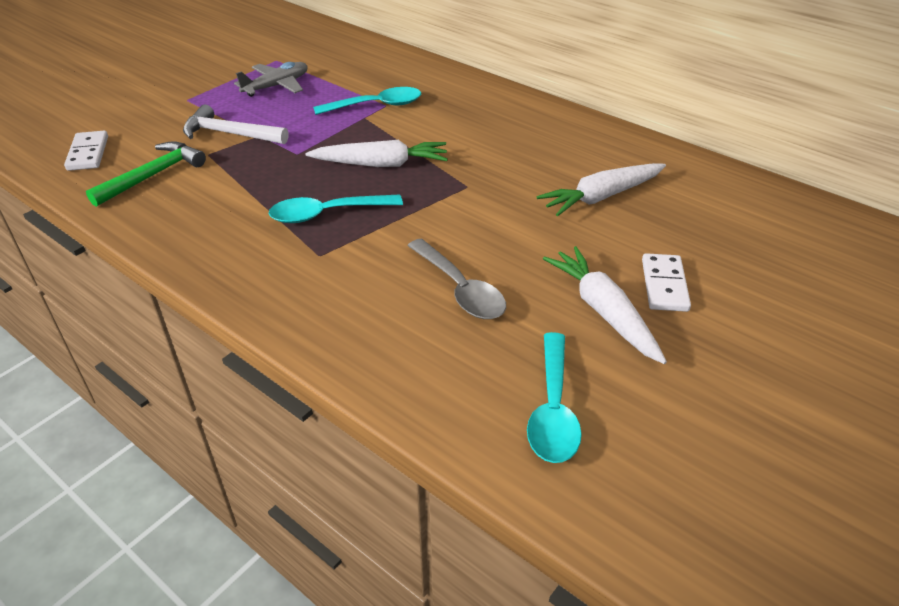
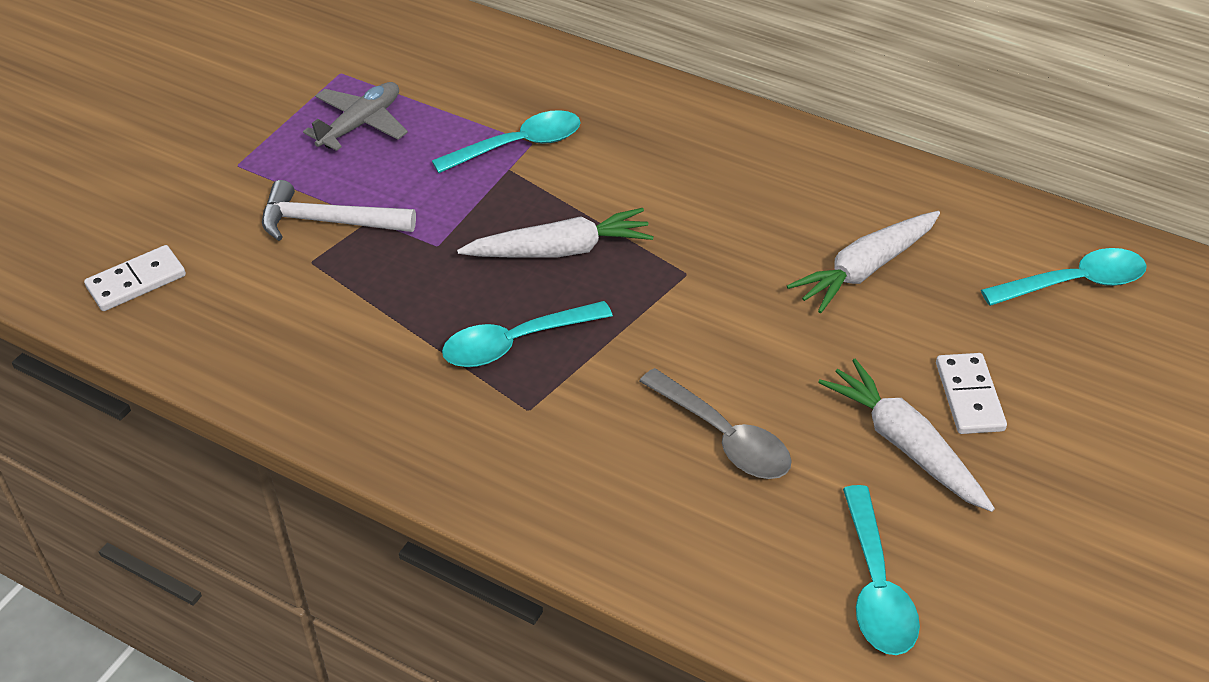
camera: 10 degrees left, 5 degrees up
(88, 153) = (136, 281): white domino -> white domino turned 75 degrees clockwise
(153, 176) = (249, 309): green hammer -> none
(765, 221) = (1074, 283): none -> turquoise spoon

